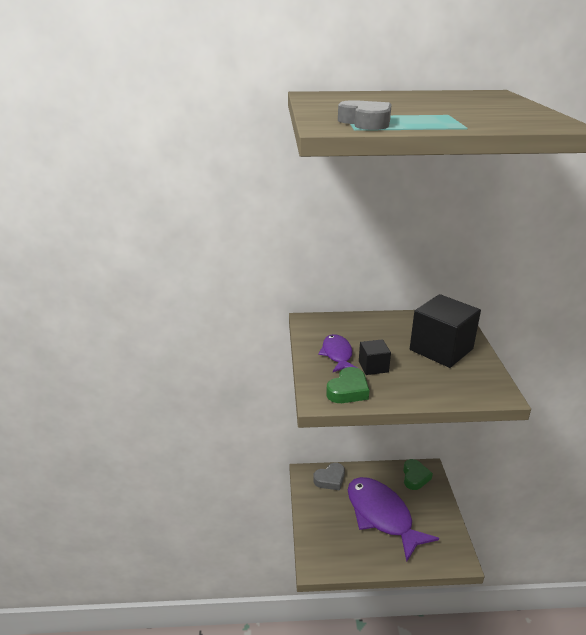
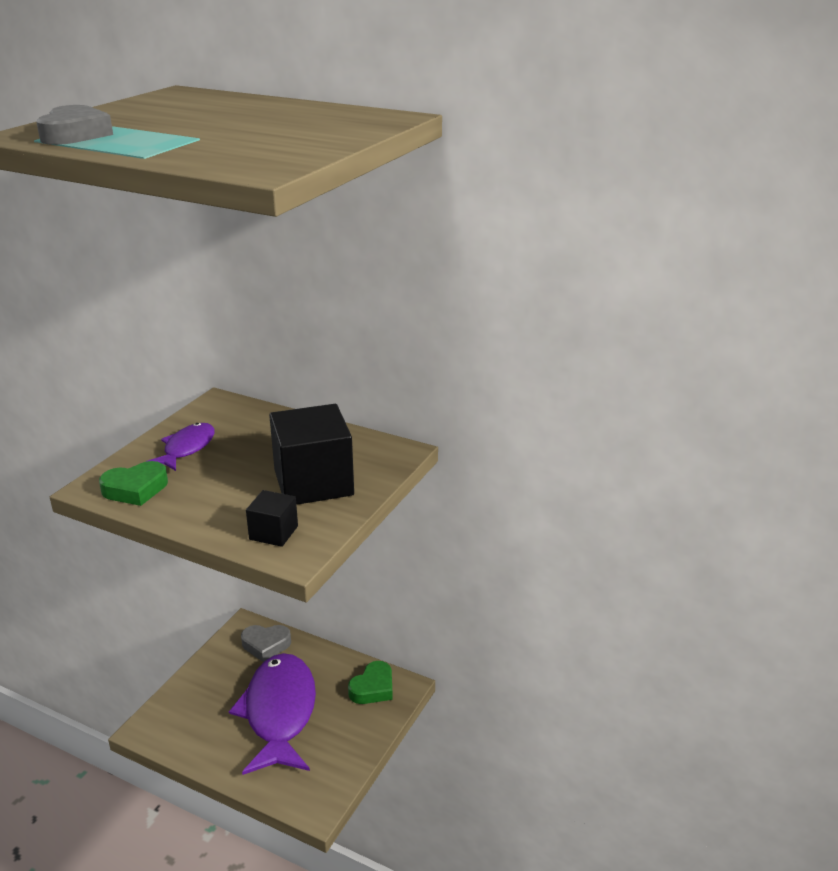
camera: 30 degrees right, 0 degrees up
(373, 367) = (203, 474): black cube -> black cube (273, 533)

